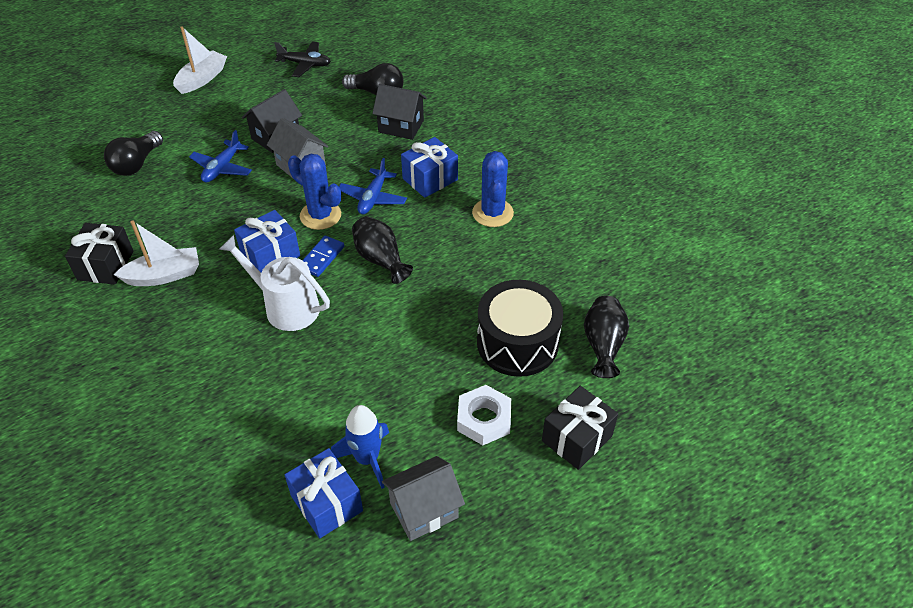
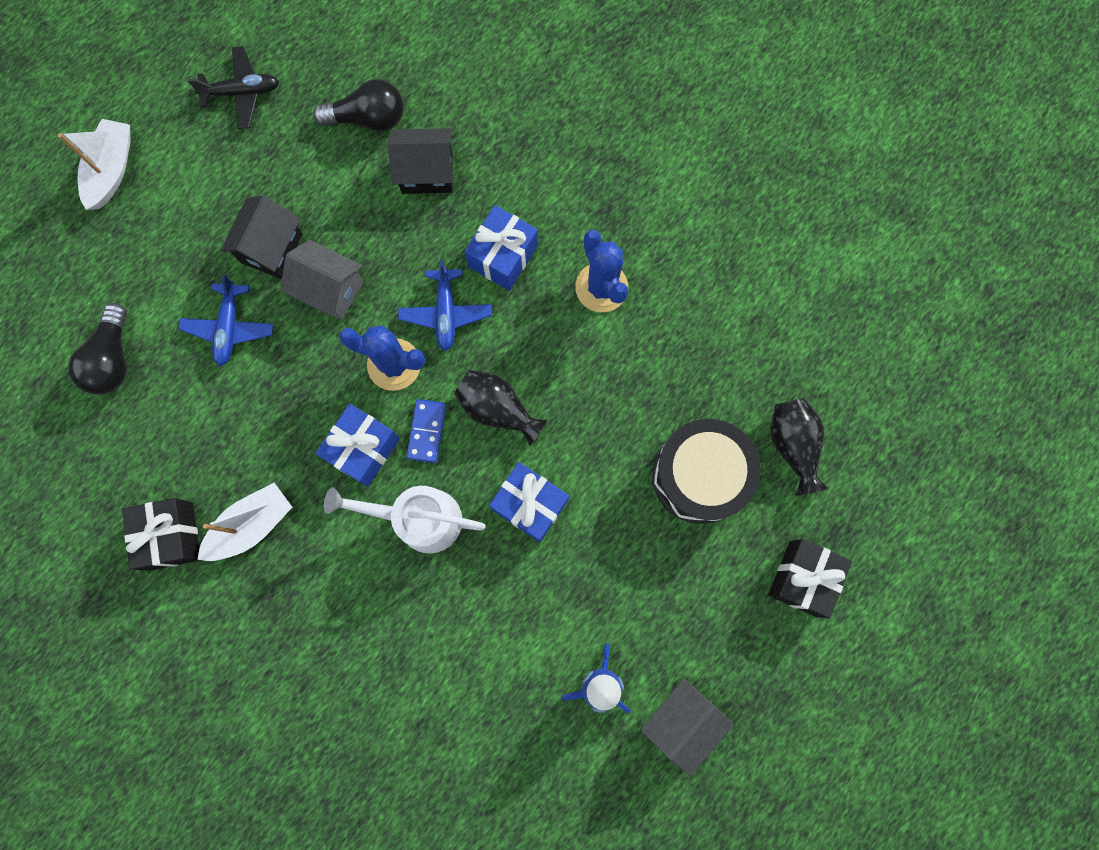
camera: 20 degrees left, 30 degrees up
(326, 503) = (581, 750): blue gift -> blue gift (530, 504)
(484, 419) = (700, 590): white nut -> none

